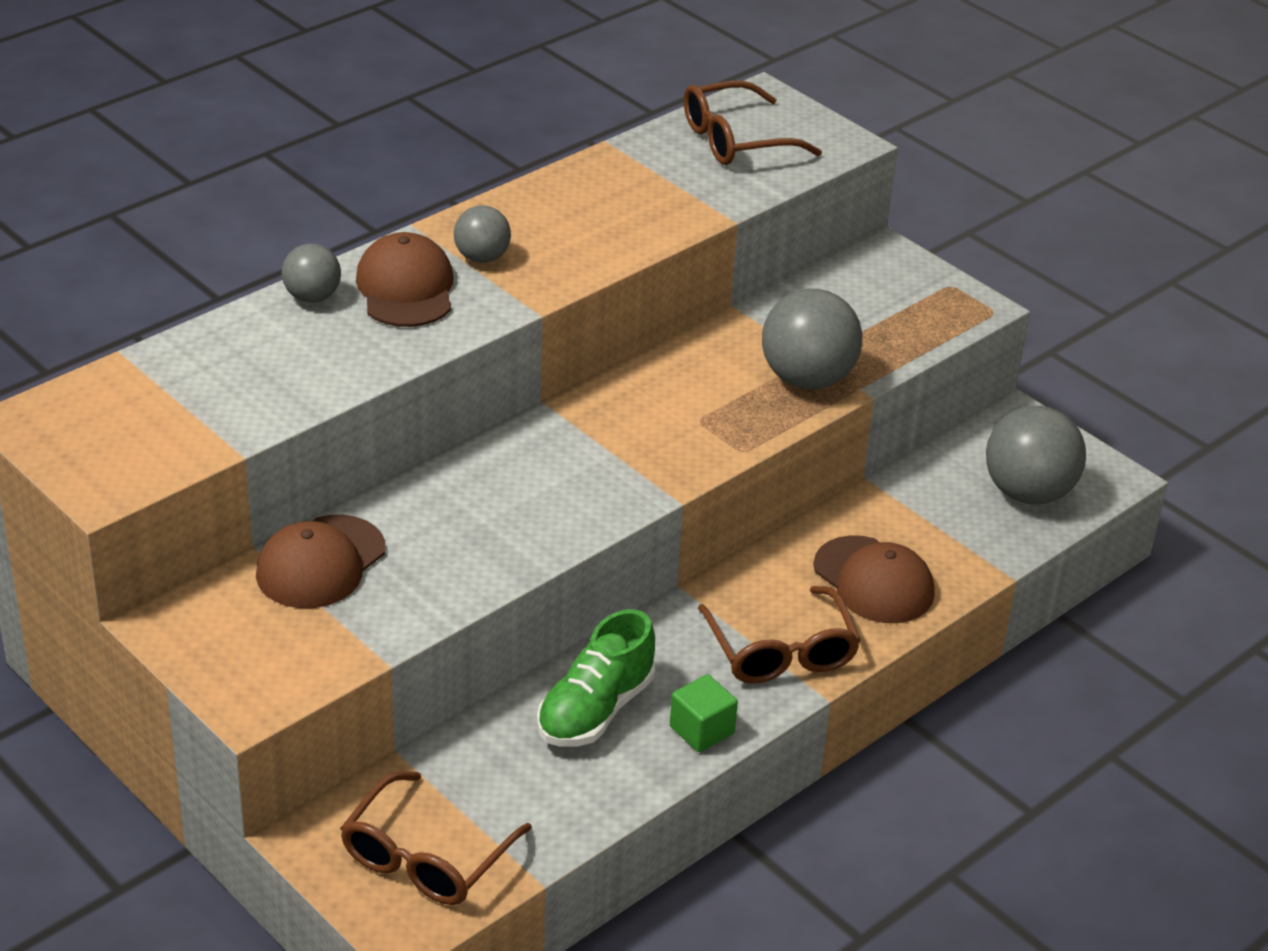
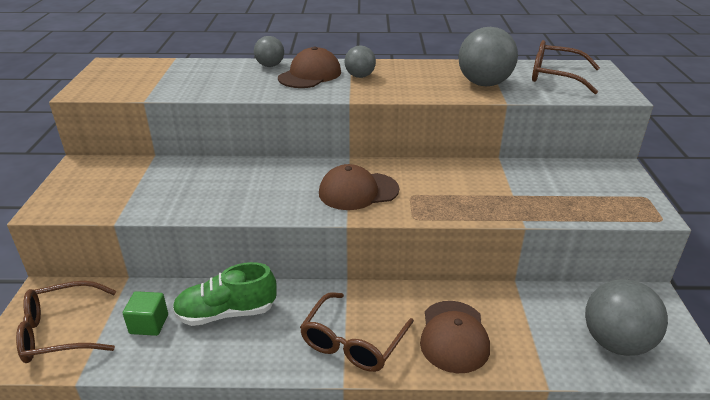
camera: 45 degrees right, 5 degrees down
(320, 563) = (164, 172): brown cap -> brown cap (358, 191)
(701, 730) = (257, 357): green cube -> green cube (149, 324)
(807, 379) = (496, 203): grey ball -> grey ball (484, 84)

